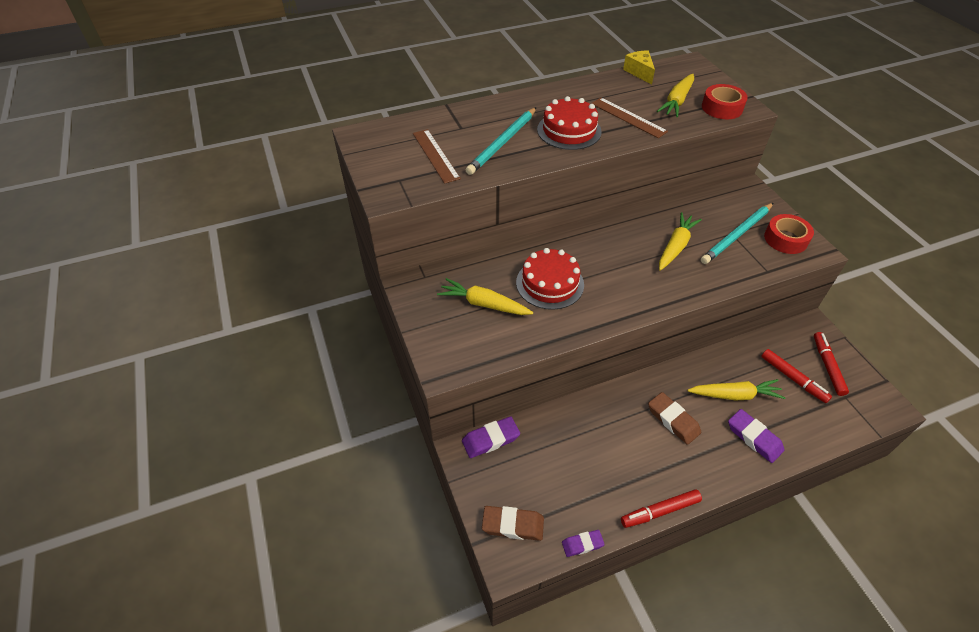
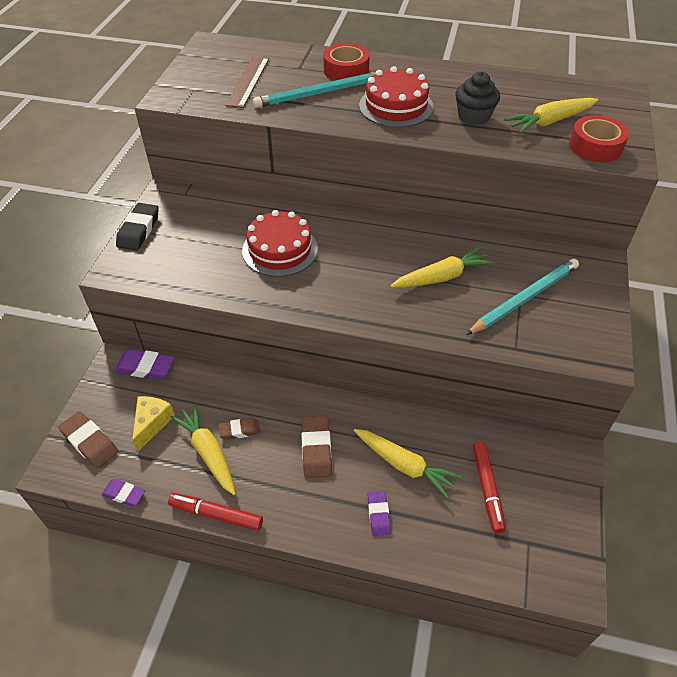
camera: 35 degrees right, 0 degrees up
(422, 325) = (139, 230): none -> black eraser
(484, 304) = (205, 238): yellow carrot -> yellow carrot (208, 452)
(610, 441) = (239, 430): none -> brown eraser
(628, 117) = (473, 117): brown ruler -> black cupcake
(639, 72) = (545, 81): yellow cheese -> yellow cheese (152, 424)
(737, 235) = (524, 298): turquoise pencil -> turquoise pencil turned 150 degrees clockwise
(754, 438) = (378, 514): purple eraser -> purple eraser, size x0.64
(785, 239) = (578, 329): red tape -> red tape (346, 70)
(827, 366) = (543, 501): red marker -> none

